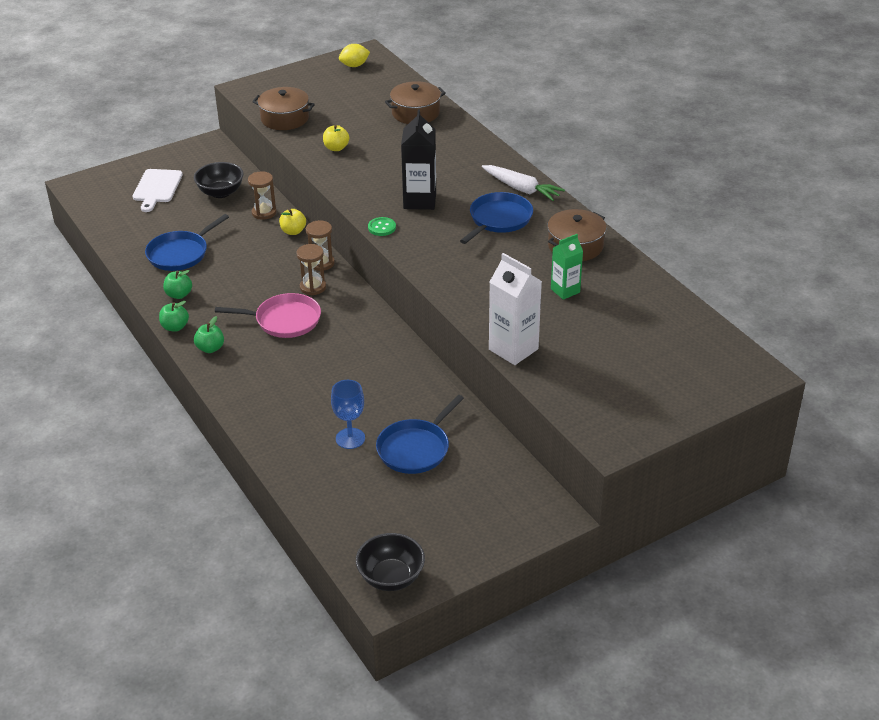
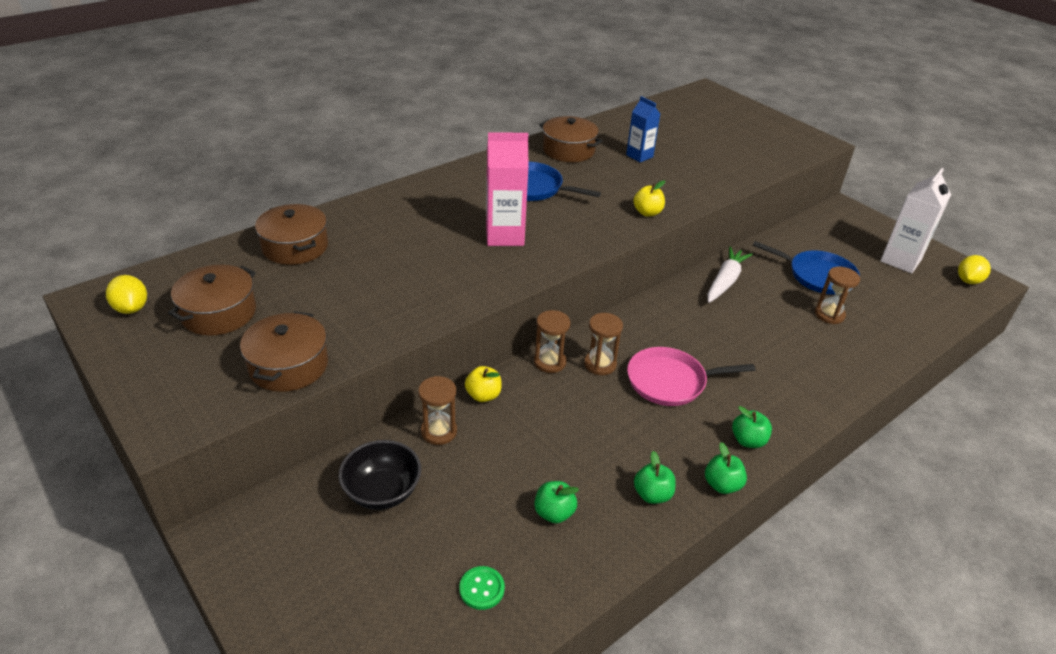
camera: 100 degrees left, 0 degrees up
(157, 188) = (363, 588): white cutting board -> none
(180, 253) = (554, 513): blue pan -> green apple
(284, 320) = (670, 381): pink pan -> pink pan turned 90 degrees counterclockwise
(336, 148) = (382, 306): yellow apple -> yellow apple (647, 212)
(343, 92) = (219, 313): none -> brown pot
(350, 438) = (829, 314): blue goblet -> brown hourglass
(382, 227) = (565, 258): green button -> green button (482, 589)
(391, 577) = (968, 281): black bowl -> yellow lemon
(419, 201) = (504, 235): black carton -> pink carton
(513, 349) = (735, 179): white carton -> white carton (900, 260)
(521, 189) = (473, 176): white carrot -> white carrot (725, 281)
(565, 291) = (639, 156): green carton -> blue carton

